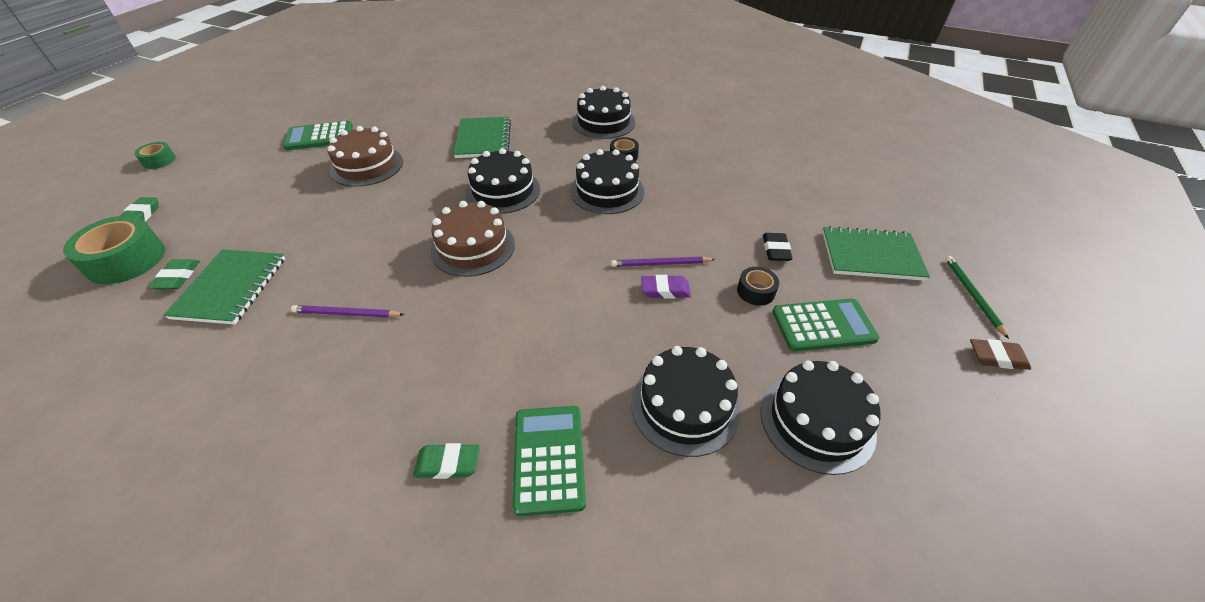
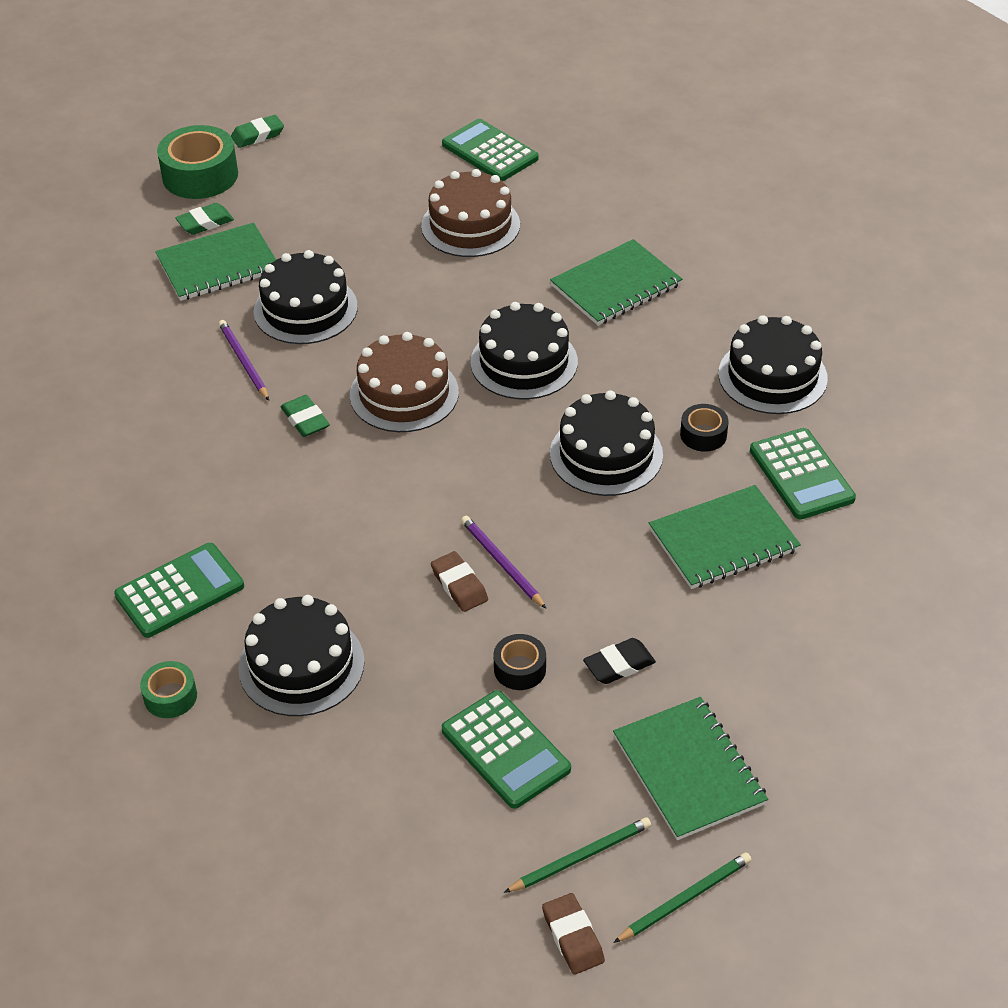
camera: 60 degrees right, 0 degrees up
(159, 161) = (344, 76): green tape -> green tape (170, 696)
(448, 464) = (134, 528): green eraser -> green eraser (305, 420)
(665, 290) = (459, 585): purple eraser -> brown eraser
(679, 140) = (801, 475): none -> green calculator
(705, 179) = (723, 540): none -> green notebook
(817, 421) = (351, 779): black cake -> black cake (305, 309)
(928, 327) = (581, 857): none -> green pencil

